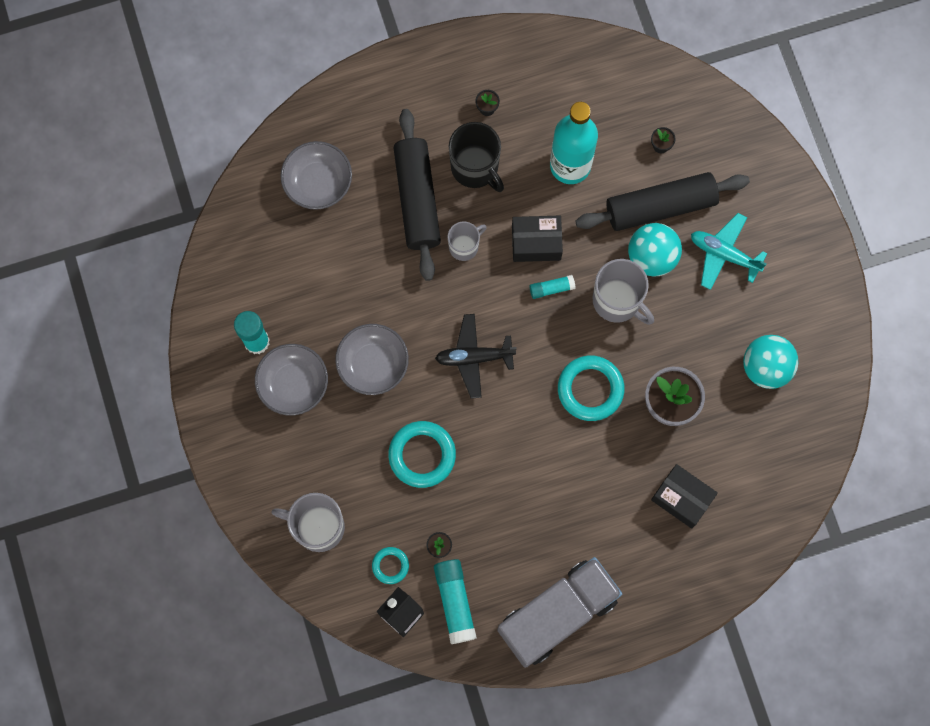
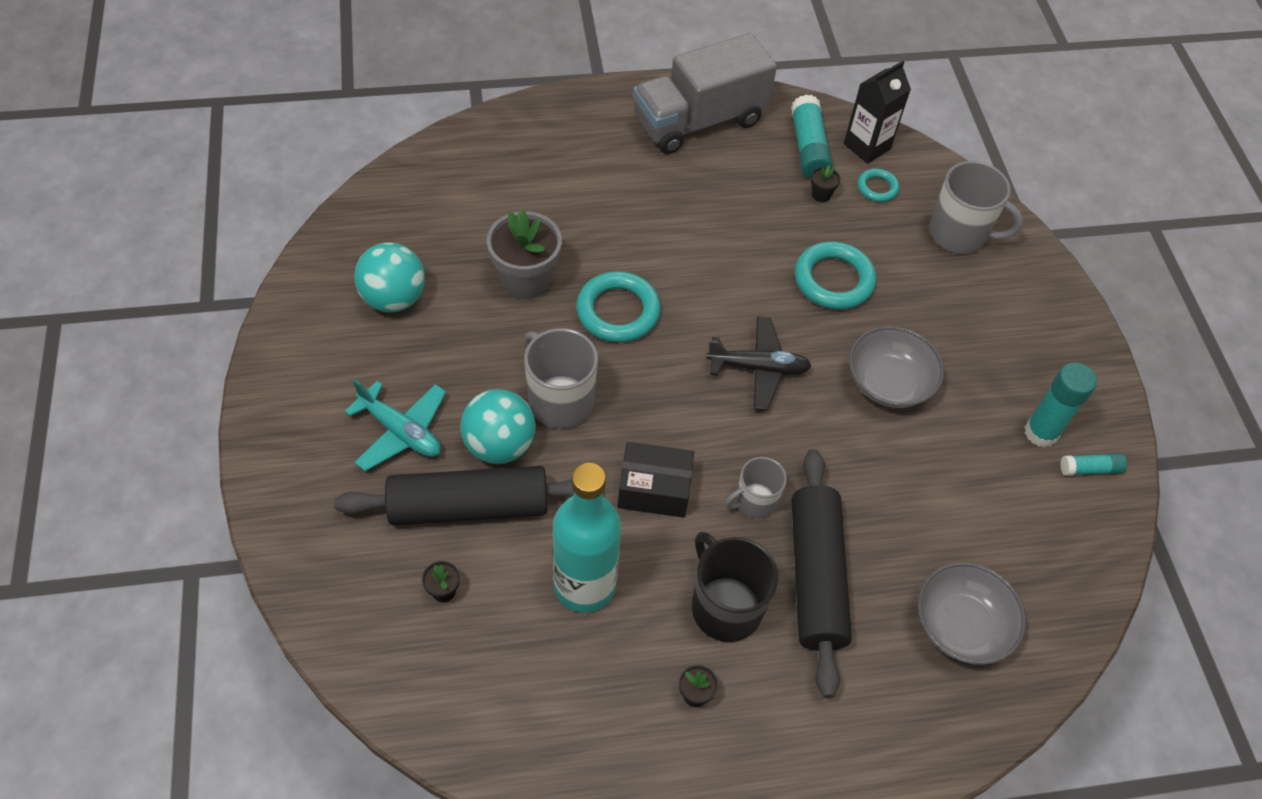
camera: 175 degrees left, 20 degrees down
(293, 384) = (991, 377): grey bowl -> none
(551, 288) = (644, 429): turquoise glue stick -> turquoise glue stick (1090, 469)
(682, 498) = (537, 192): black box -> none

